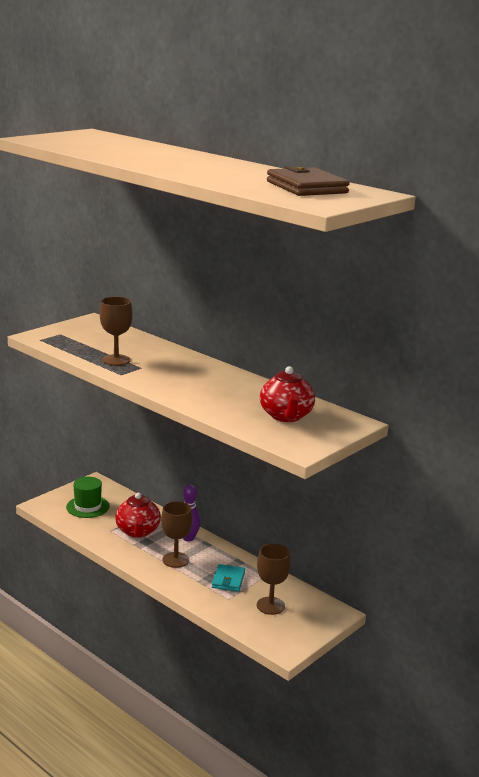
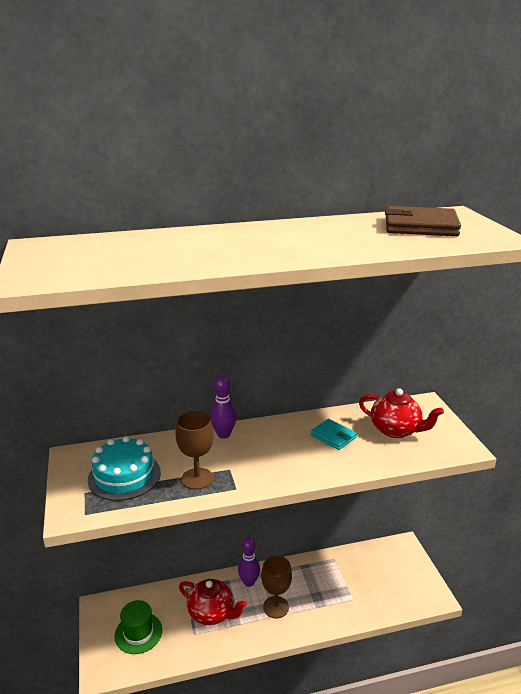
camera: 55 degrees left, 5 degrees up
(91, 339) = (124, 476): none -> turquoise cake
(182, 356) = (223, 434): none -> purple bowling pin
(228, 580) = (327, 586): turquoise wallet -> turquoise wallet (333, 436)
(270, 606) = (376, 578): brown goblet -> none

